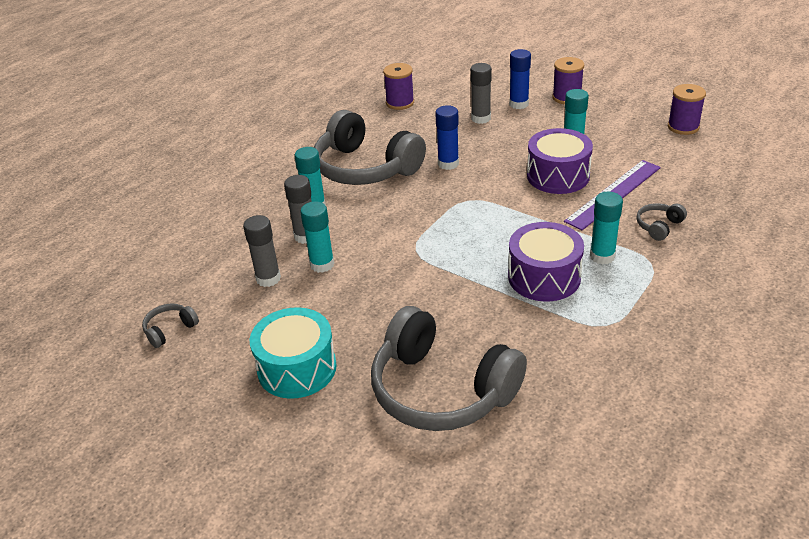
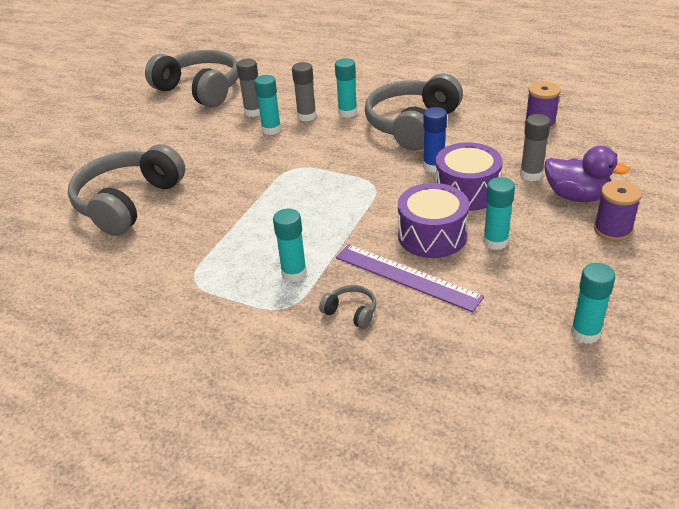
camera: 80 degrees right, 0 degrees up
(170, 330) = (200, 90): grey headphones -> grey headphones, size x2.50
(297, 368) = (158, 141): turquoise drum -> none
(518, 104) = (576, 196): blue glue stick -> purple duck
(544, 277) = (260, 240): purple drum -> purple drum (466, 191)
(683, 127) = (585, 333): purple spool -> turquoise glue stick

